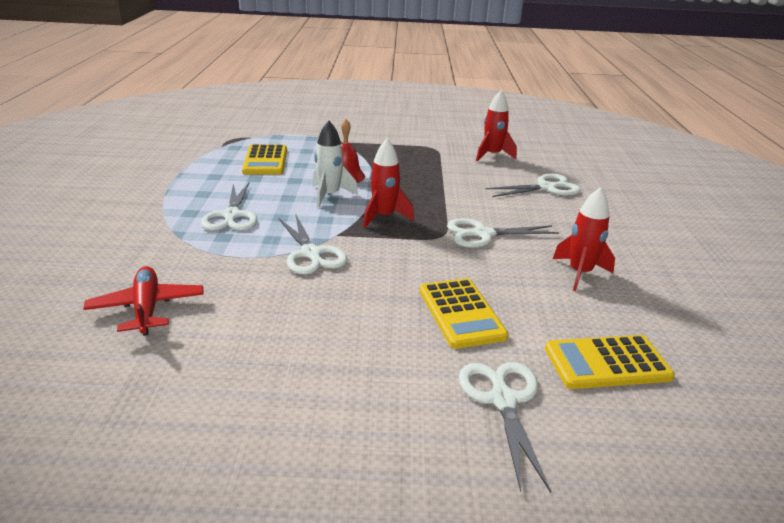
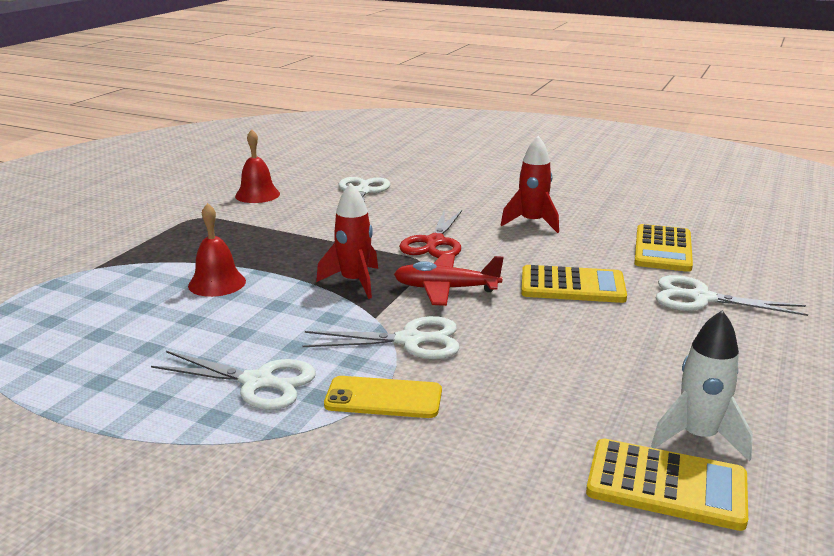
camera: 65 degrees left, 5 degrees down
(147, 308) = (474, 476): red plane -> red plane (446, 289)
(230, 259) = (383, 398): none -> yellow phone
(265, 161) = (92, 331): yellow calculator -> yellow calculator (666, 485)
(329, 195) = (265, 303): white rocket -> white rocket (698, 437)
(482, 234) = (434, 243): white scissors -> red scissors
(492, 155) = (257, 195): red rocket -> red bell

